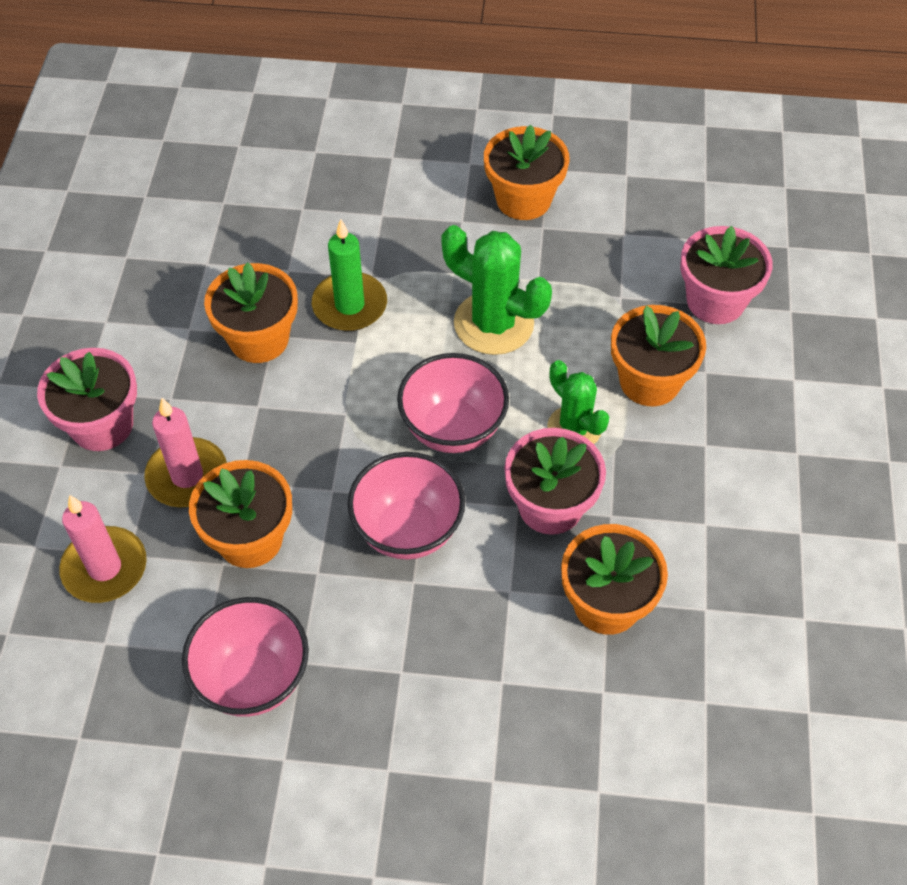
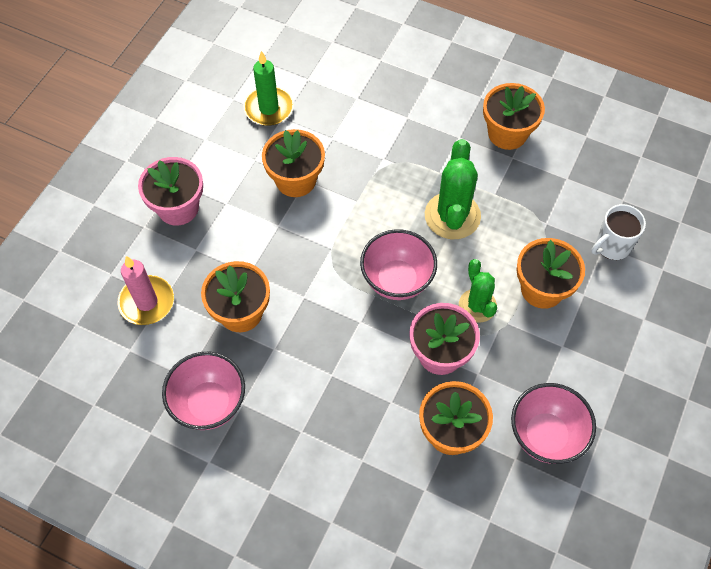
camera: 20 degrees right, 5 degrees up
(187, 476) = (217, 258): pink candle -> none
(349, 305) = (362, 174): green candle -> green candle (269, 108)
(408, 530) = (341, 339): pink bowl -> pink bowl (545, 435)
(493, 323) = (452, 216): green cactus -> green cactus turned 45 degrees clockwise
(715, 301) = (612, 246): pink flower pot -> white mug

